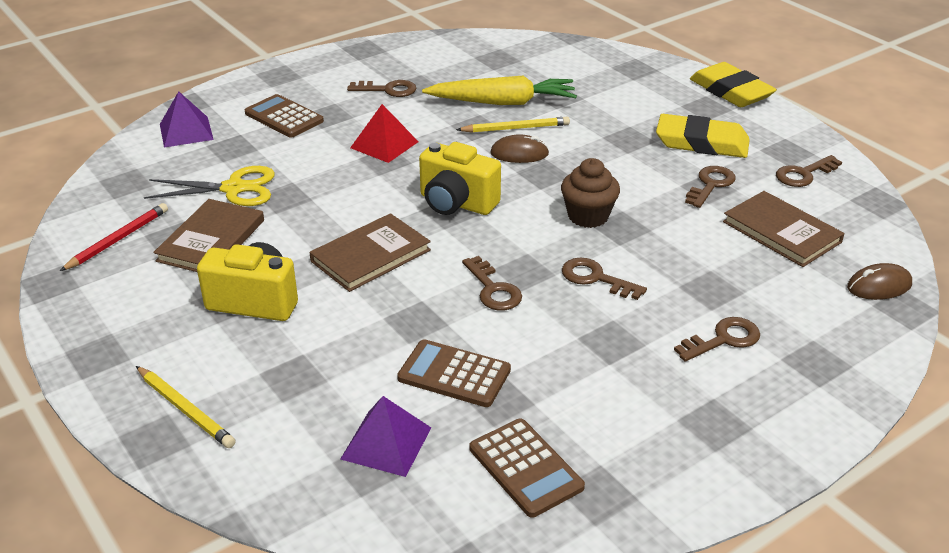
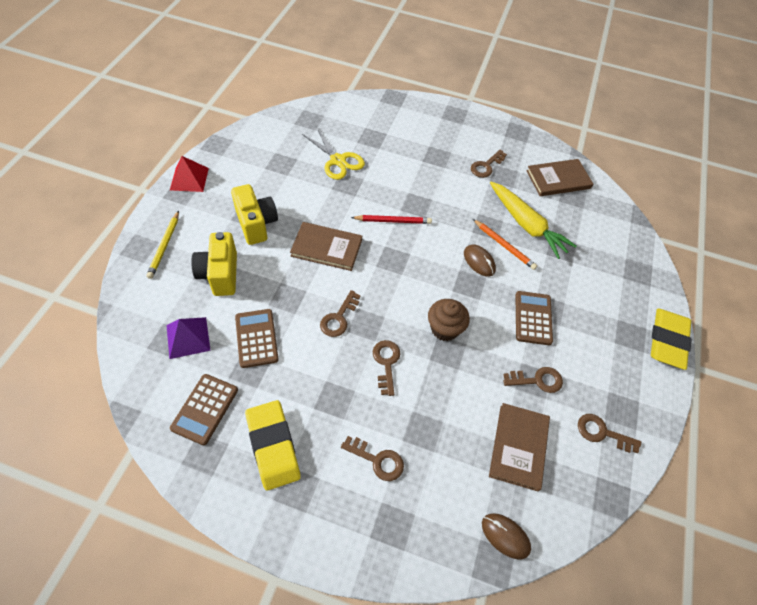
camera: 50 degrees right, 20 degrees up
(118, 239) = (264, 146): red pencil -> red pencil (393, 221)
(186, 131) = (369, 113): purple pyramid -> none
(211, 240) = (289, 178): brown book -> brown book (558, 179)
(284, 117) = (417, 140): brown calculator -> brown calculator (533, 318)
(384, 144) = (431, 196): red pyramid -> red pyramid (189, 179)
(387, 90) = (486, 166): brown key -> brown key turned 75 degrees clockwise
(456, 203) = (403, 259): yellow camera -> yellow camera (220, 274)
(515, 128) = (504, 246): yellow pencil -> orange pencil
(702, 143) = (583, 352): yellow eraser -> yellow eraser (273, 446)

